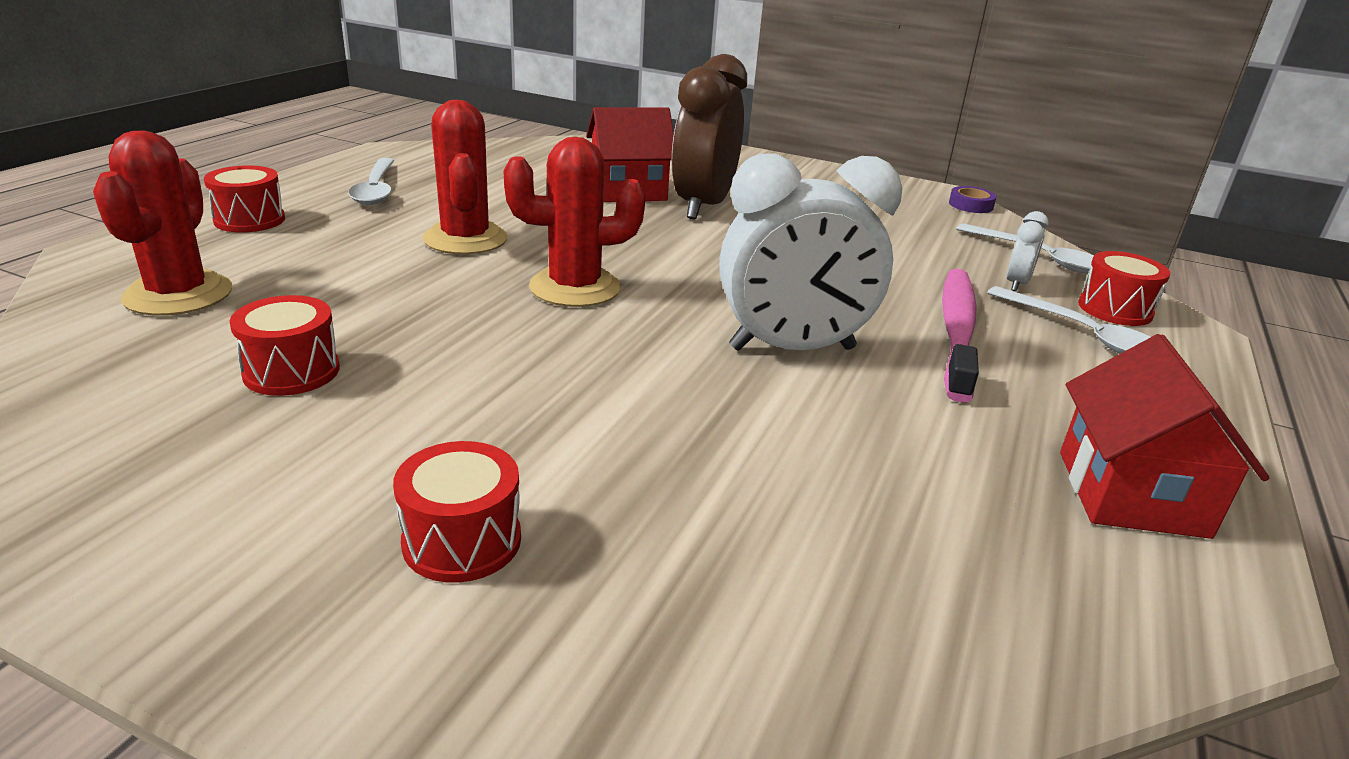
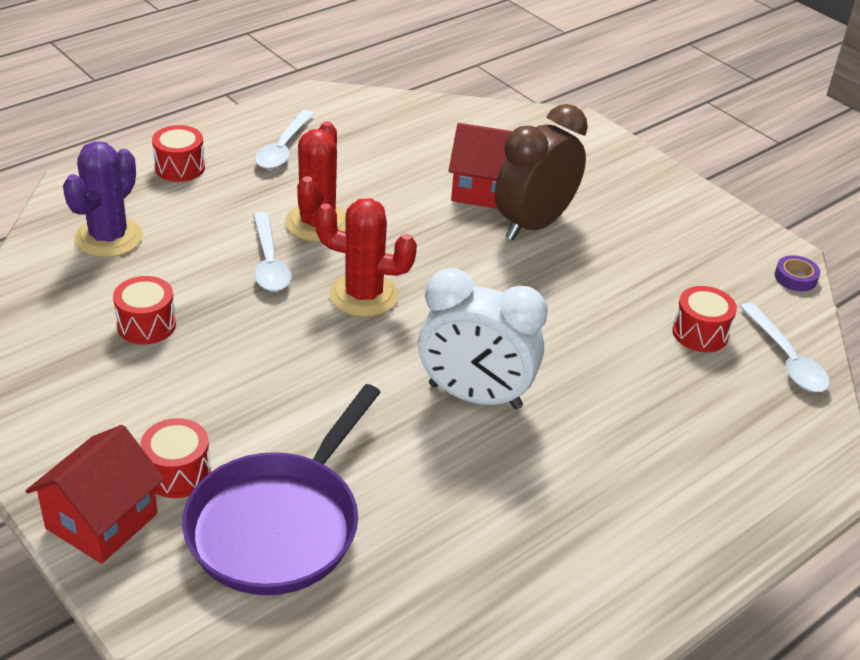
camera: 25 degrees right, 10 degrees up
(178, 294) = (108, 238): red cactus -> purple cactus
(680, 561) = (279, 524): none -> purple pan
(957, 331) = (620, 416): pink toothbrush -> none
(1017, 284) = (728, 383): white clock -> none
(1082, 334) = (724, 448): white spoon -> white spoon (269, 262)
(1115, 309) = (786, 433): red drum -> red drum (700, 333)
(1131, 493) = (596, 580): red house -> red house (102, 521)

